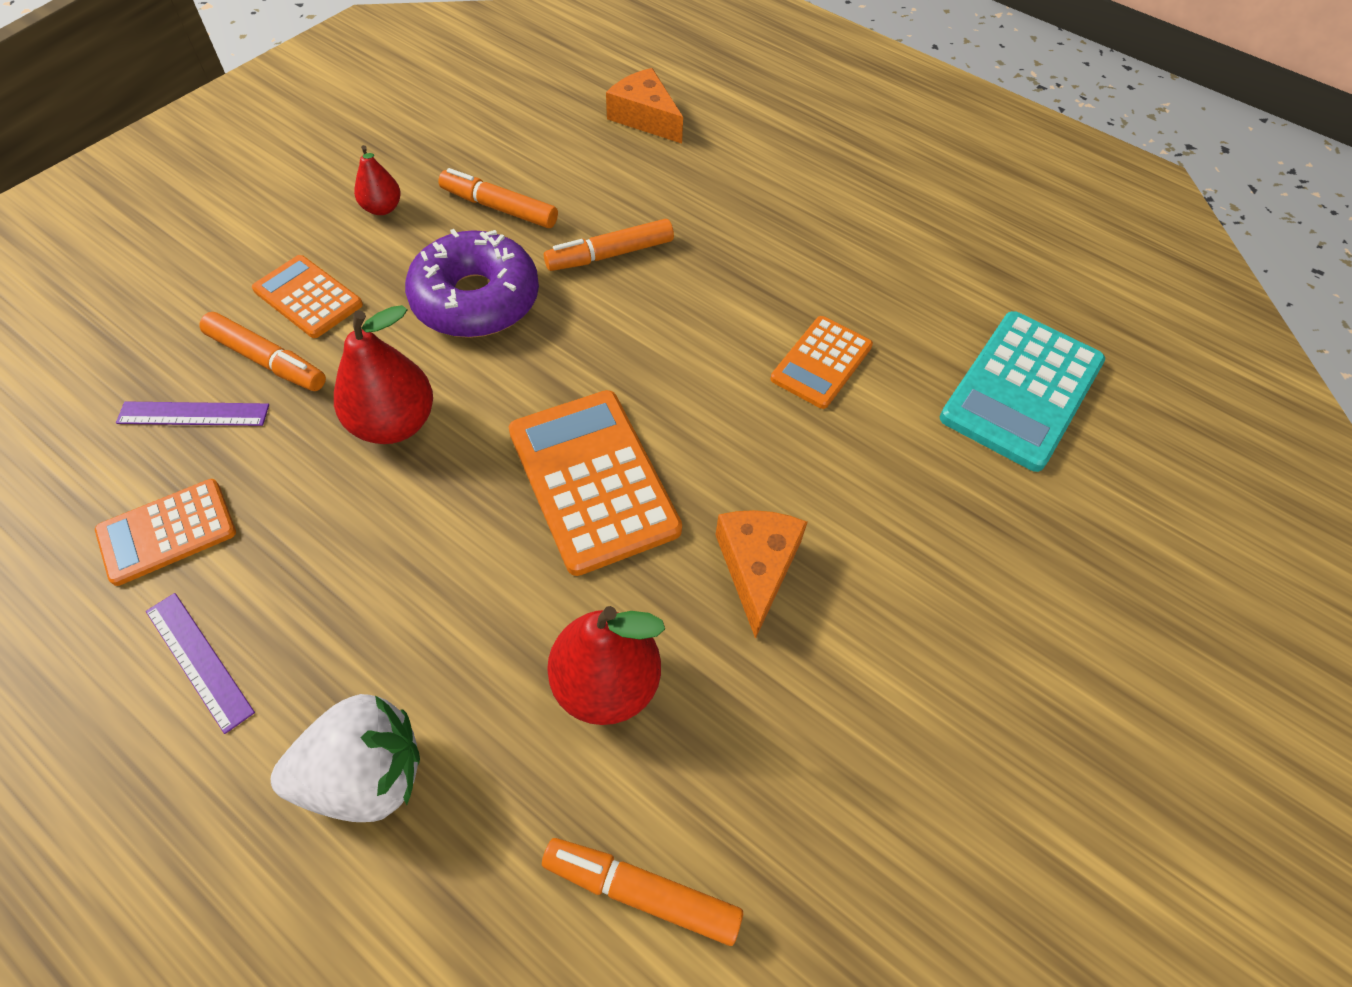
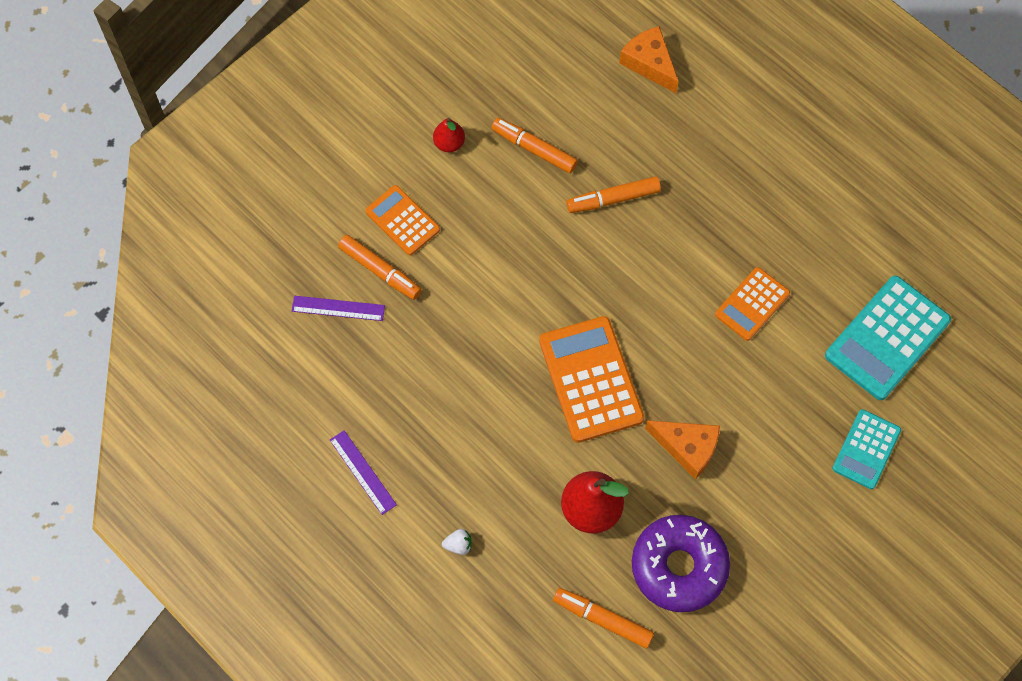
camera: 10 degrees right, 10 degrees up
(167, 532) = (334, 390): orange calculator -> none
(365, 775) = (458, 545): white strawberry -> white strawberry, size x0.41
(394, 423) = (465, 326): red pear -> none
(476, 299) = (517, 231): purple donut -> purple donut (679, 566)
(757, 567) = (687, 448): orange cheese -> orange cheese turned 105 degrees clockwise
(1036, 543) = (866, 449): none -> turquoise calculator

